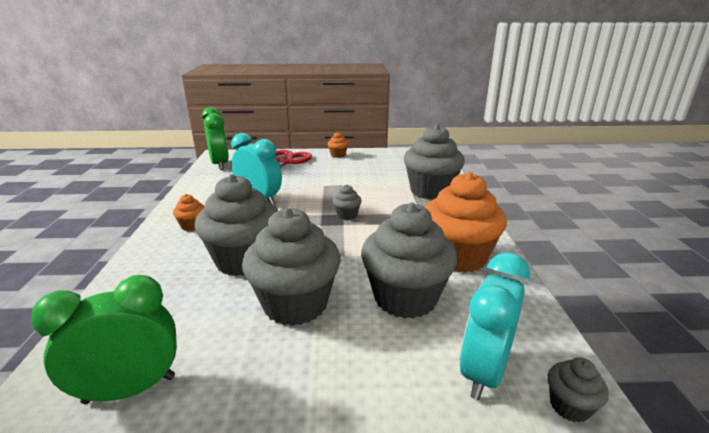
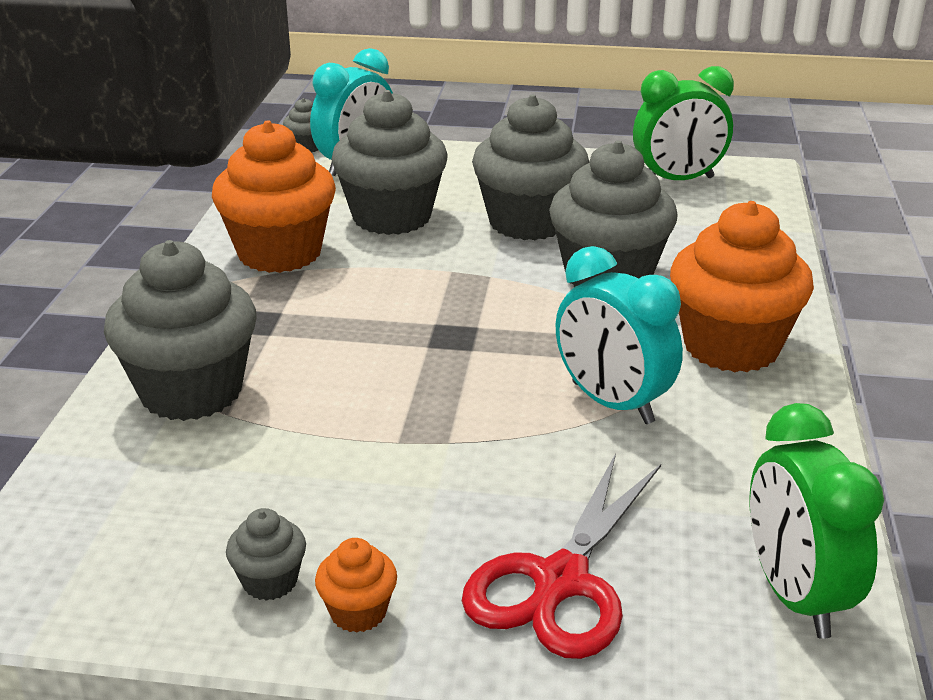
camera: 170 degrees left, 5 degrees up
(192, 226) = (731, 346): orange cupcake -> orange cupcake, size x2.29
(347, 215) = (420, 342): grey cupcake -> grey cupcake (270, 581)

